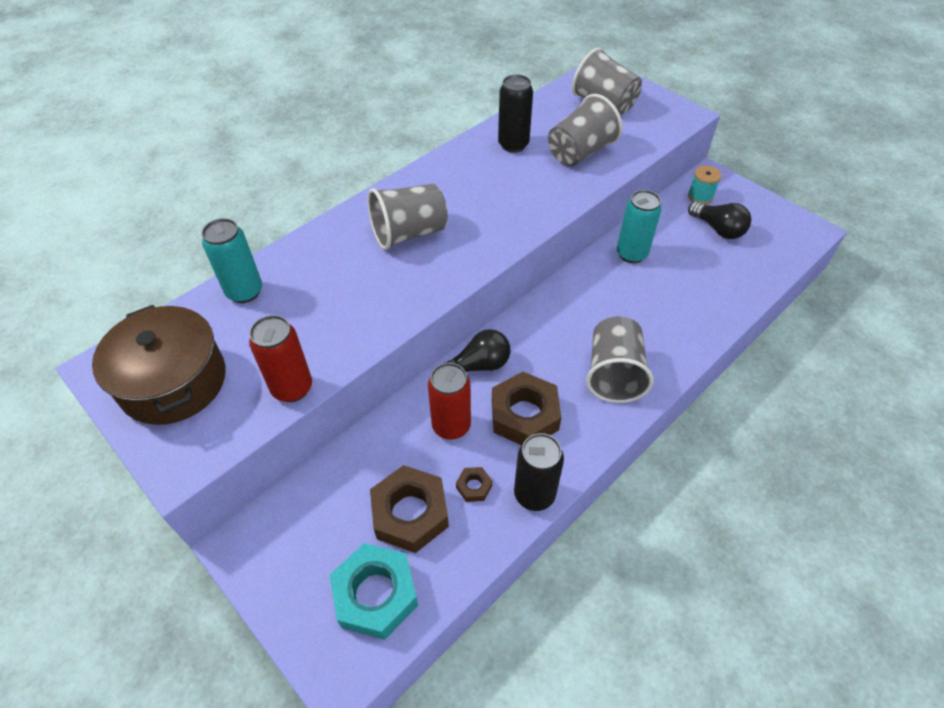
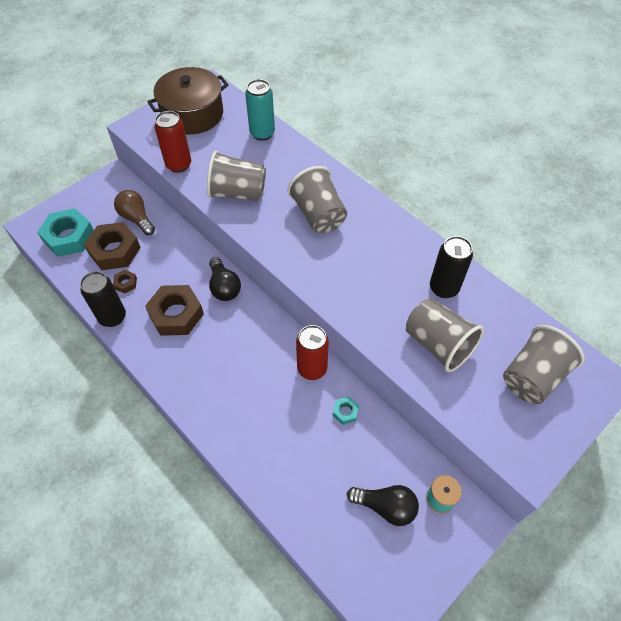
camera: 90 degrees right, 5 degrees up
(345, 491) = (136, 218): none -> brown light bulb
(451, 426) = (174, 271): red can -> red can (312, 369)
(613, 374) = (206, 378): grey cup -> grey cup (238, 193)
(631, 254) = (345, 412): turquoise can -> turquoise nut
(718, 229) = (386, 506): black light bulb -> black light bulb turned 120 degrees counterclockwise

